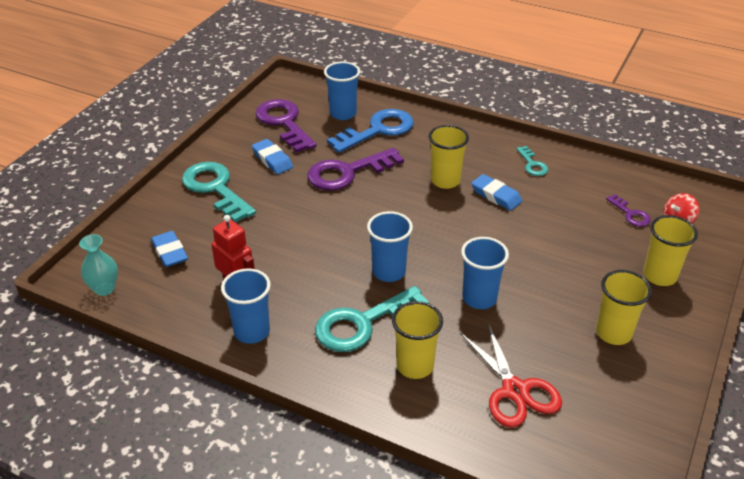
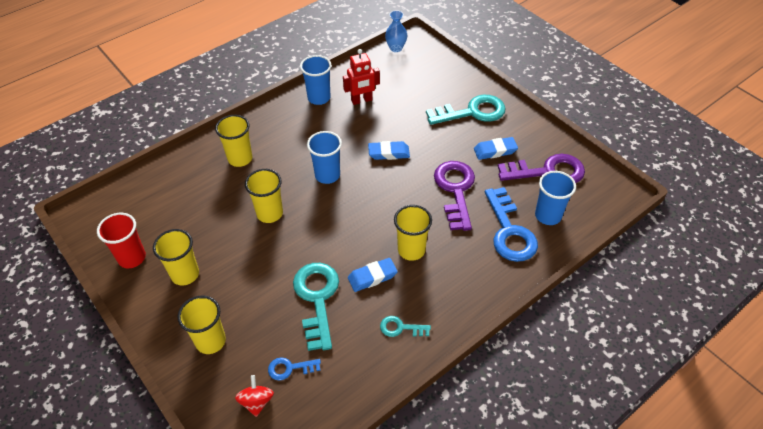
camera: 115 degrees right, 10 degrees up
(104, 288) = (396, 48): turquoise vase -> blue vase
(169, 252) = (413, 78): blue eraser -> blue eraser (389, 153)
(363, 323) = (290, 147): turquoise key -> turquoise key (317, 299)
(479, 298) = (270, 213): blue cup -> yellow cup
(515, 390) = (186, 197): red scissors -> none
(630, 214) = (290, 368): purple key -> blue key
(638, 395) = (132, 258): none -> red cup

